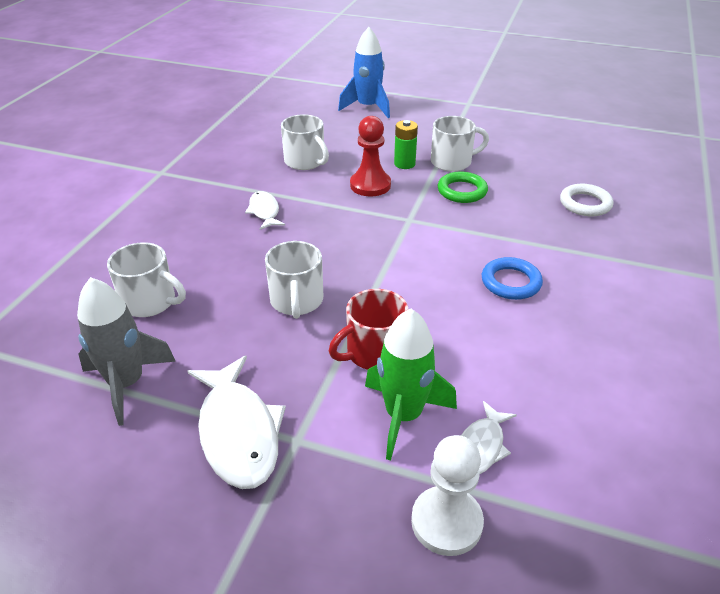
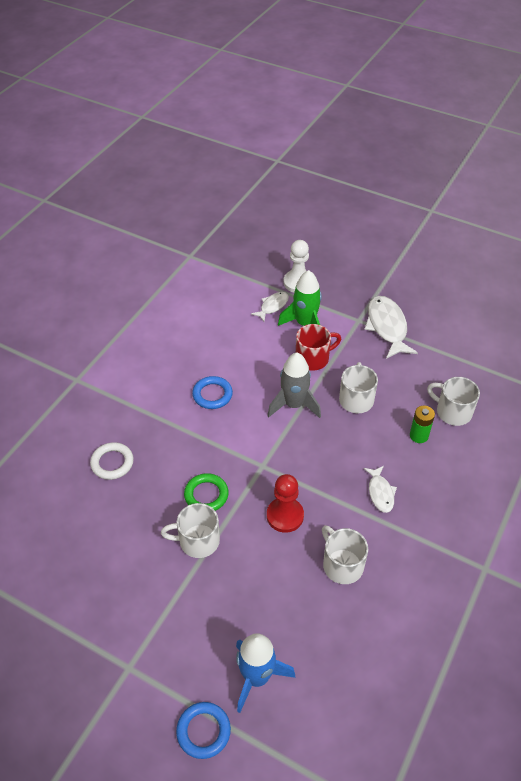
camera: 170 degrees left, 10 degrees up
(127, 384) = (450, 358): grey rocket -> grey rocket (294, 405)
(398, 88) = (203, 731): none -> blue ring
(404, 164) = (245, 545): green battery -> green battery (419, 435)

